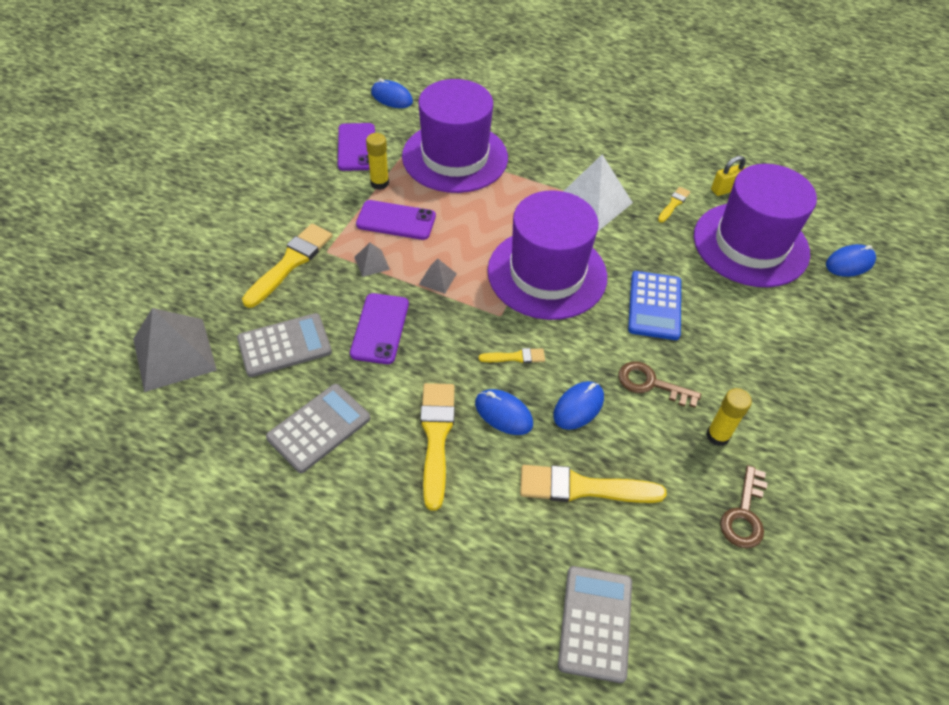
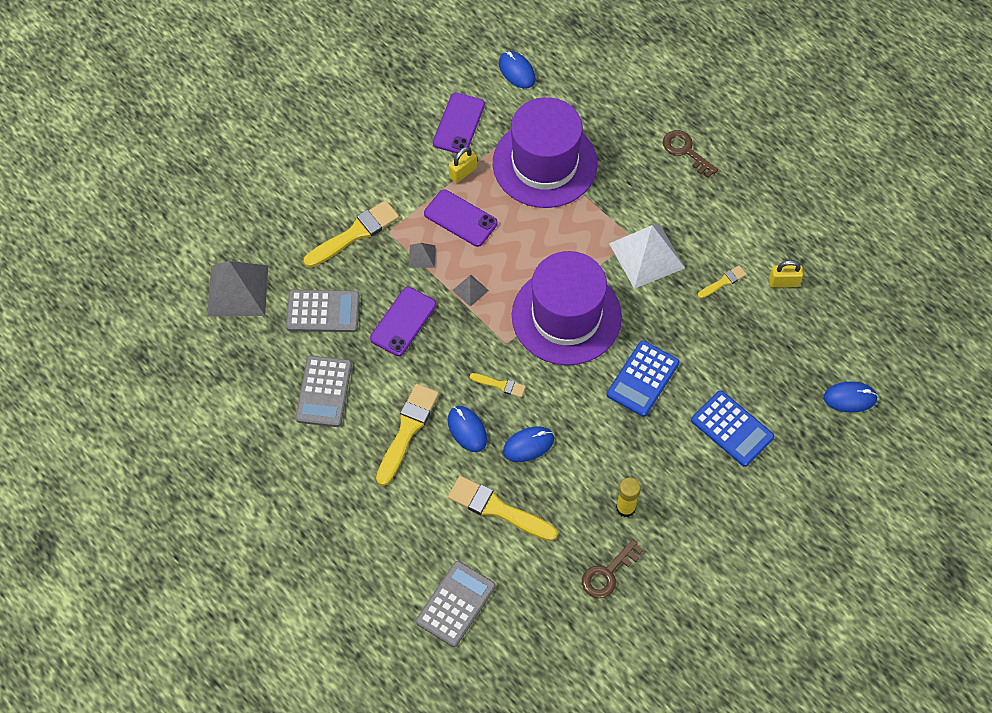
camera: 25 degrees right, 10 degrees up
(319, 428) = (324, 391): grey calculator -> grey calculator turned 120 degrees clockwise
(379, 183) = (463, 172): yellow glue stick -> yellow padlock
(651, 384) = (598, 447): brown key -> brown key (686, 151)
(750, 244) = (769, 348): purple hat -> none
(767, 323) = (732, 429): none -> blue calculator

